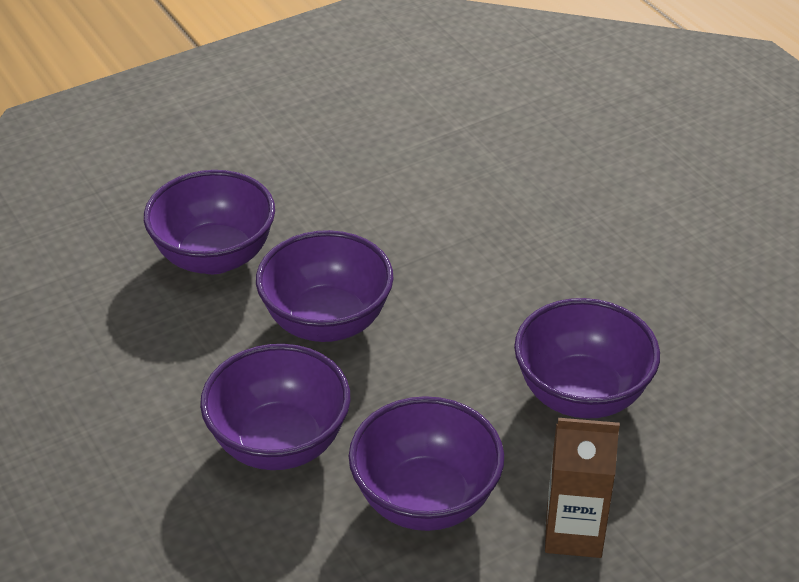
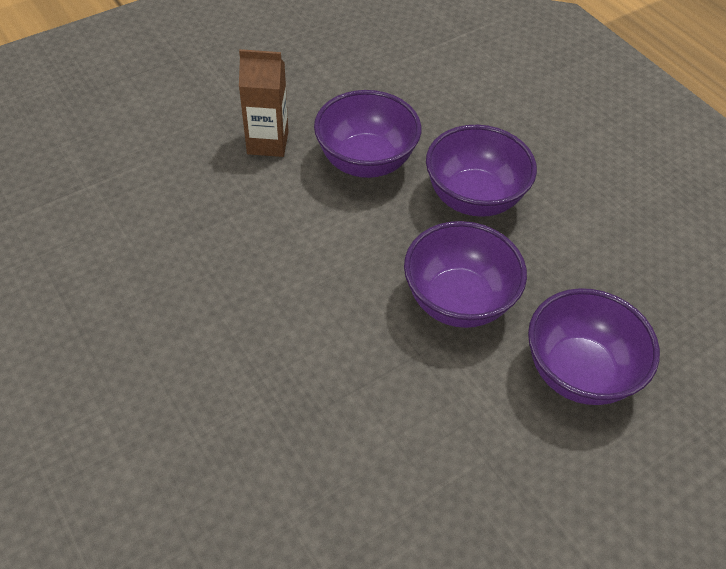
camera: 175 degrees right, 10 degrees up
(581, 394) = (246, 238): purple bowl -> none

